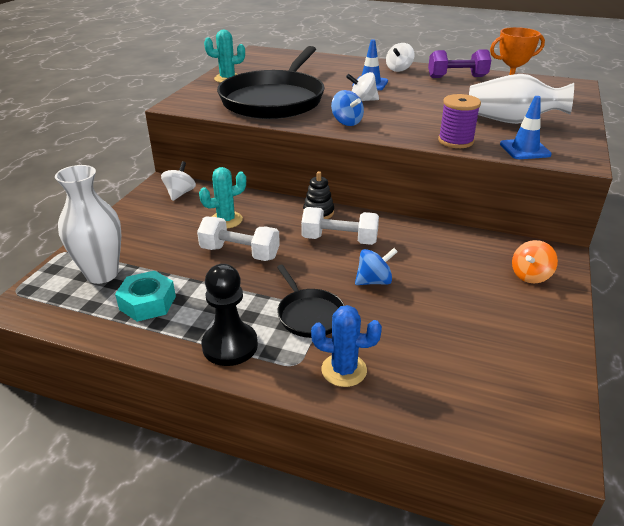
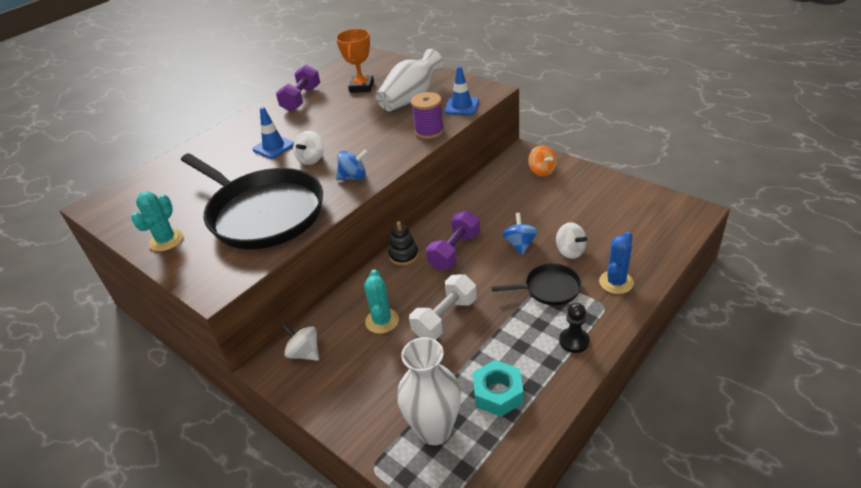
camera: 65 degrees left, 5 degrees up
(230, 345) = (574, 341): black pawn -> black pawn, size x0.64
(339, 240) = (454, 251): white dumbbell -> purple dumbbell
(399, 69) = (252, 124): white spinning top -> white spinning top (570, 251)

